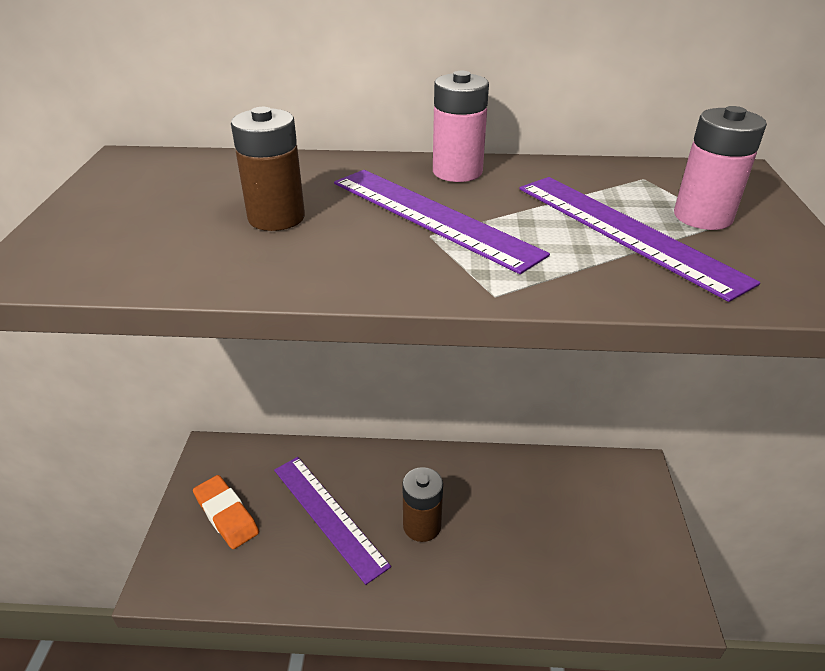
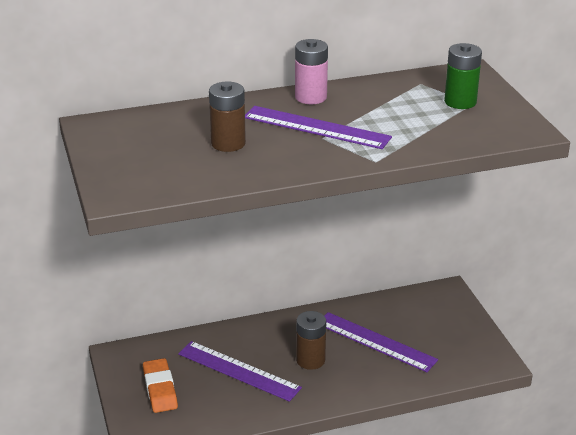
camera: 20 degrees left, 5 degrees down
(226, 515) = (160, 389): orange eraser -> orange eraser turned 45 degrees clockwise
(625, 232) = (423, 117): purple ruler -> purple ruler (375, 342)
(702, 217) = (460, 102): pink battery -> green battery

